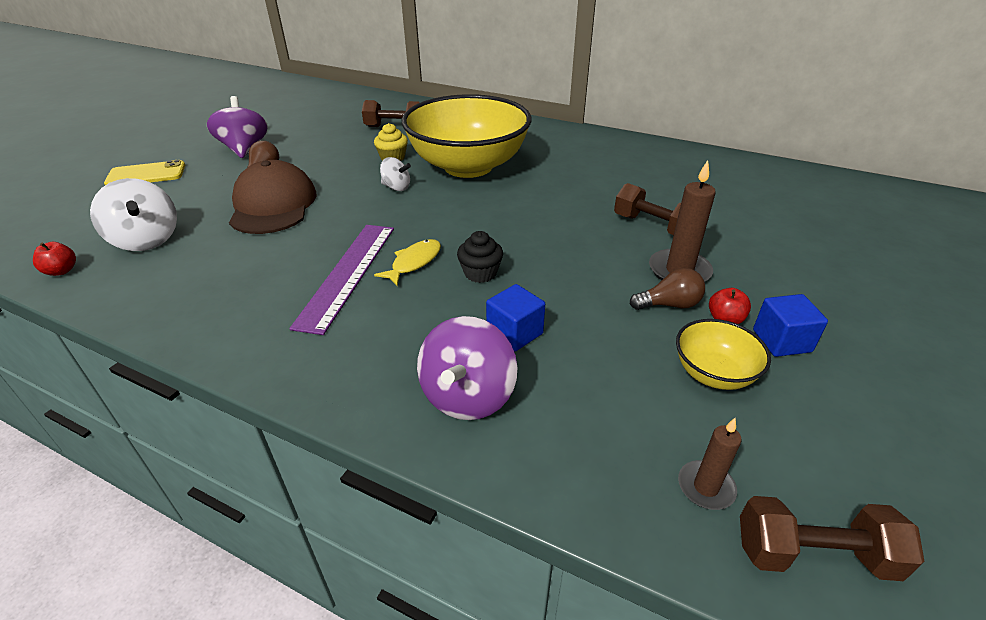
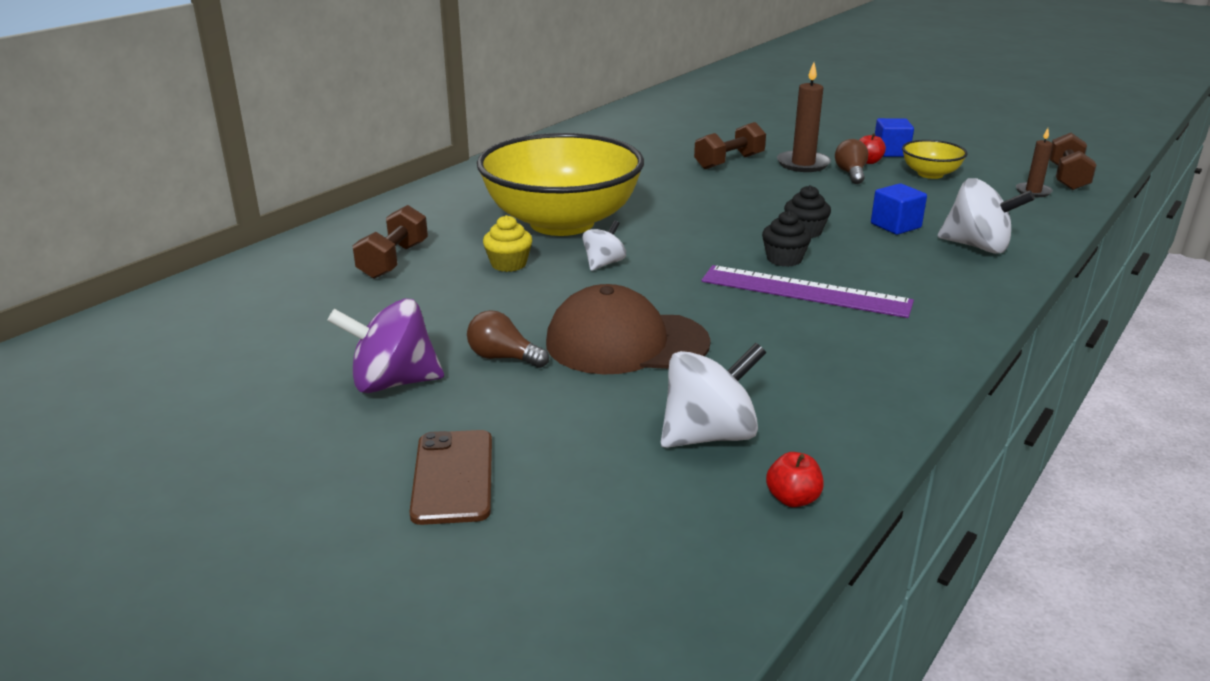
camera: 80 degrees left, 10 degrees down
(146, 174) = (453, 477): yellow phone -> brown phone
(414, 262) = (784, 259): yellow fish -> black cupcake
(468, 396) = (977, 246): purple spinning top -> white spinning top

